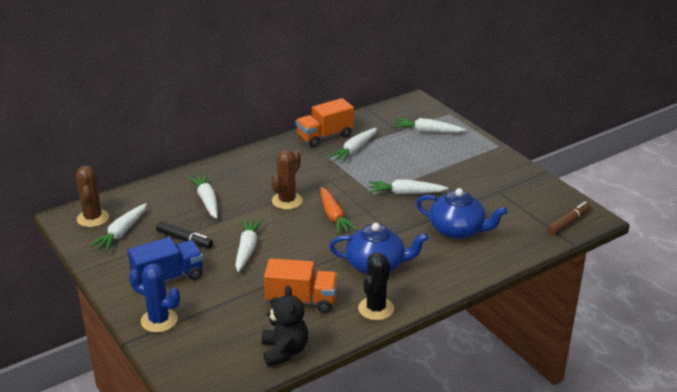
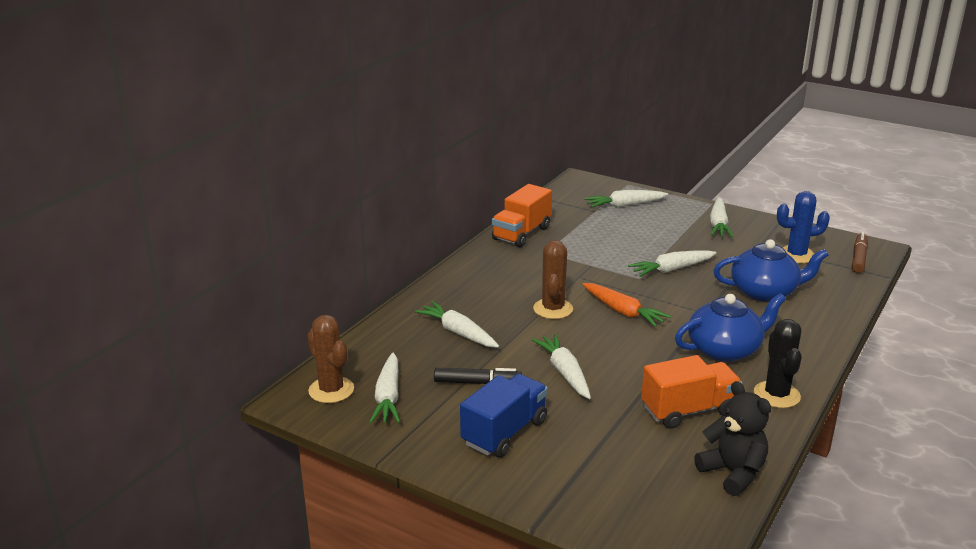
camera: 25 degrees left, 5 degrees down
(159, 320) = (547, 486): blue cactus -> blue cactus (796, 255)
(354, 150) = (569, 240): white carrot -> white carrot (718, 224)

